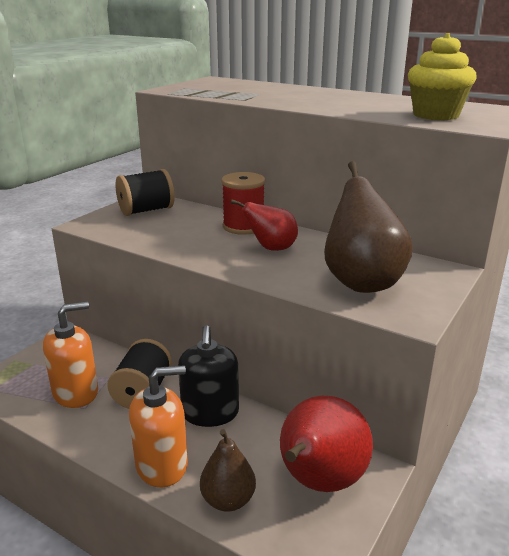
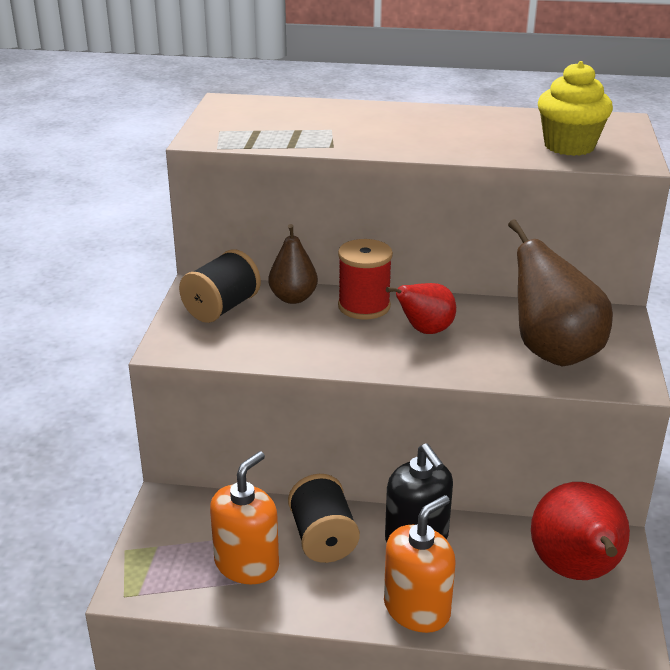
camera: 25 degrees left, 5 degrees up
(228, 500) = (509, 619): brown pear -> brown pear (293, 298)

